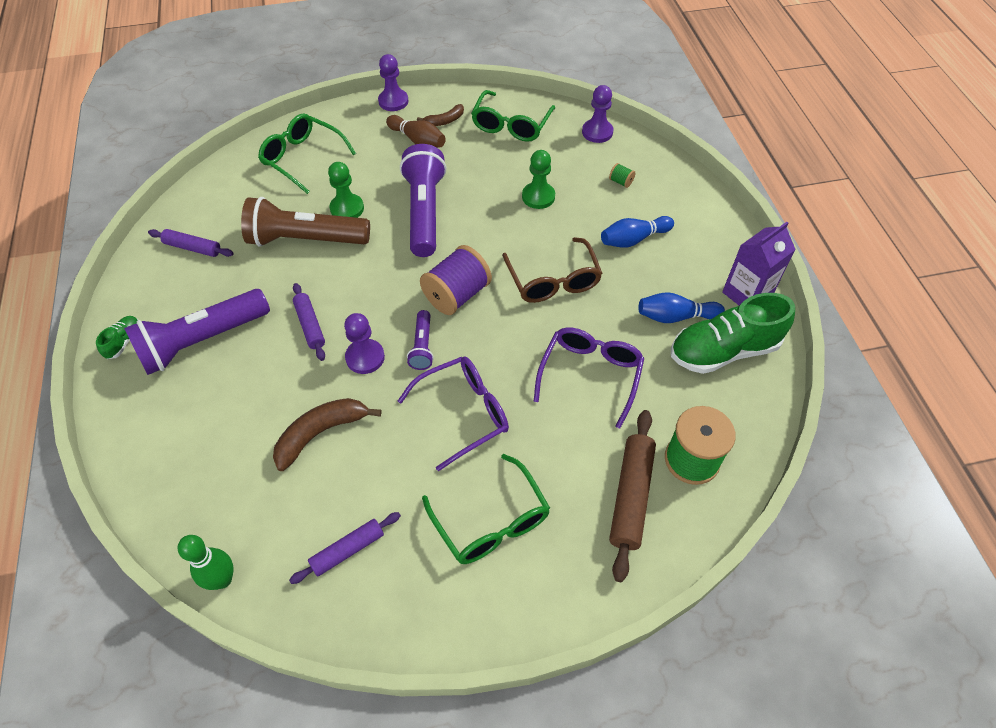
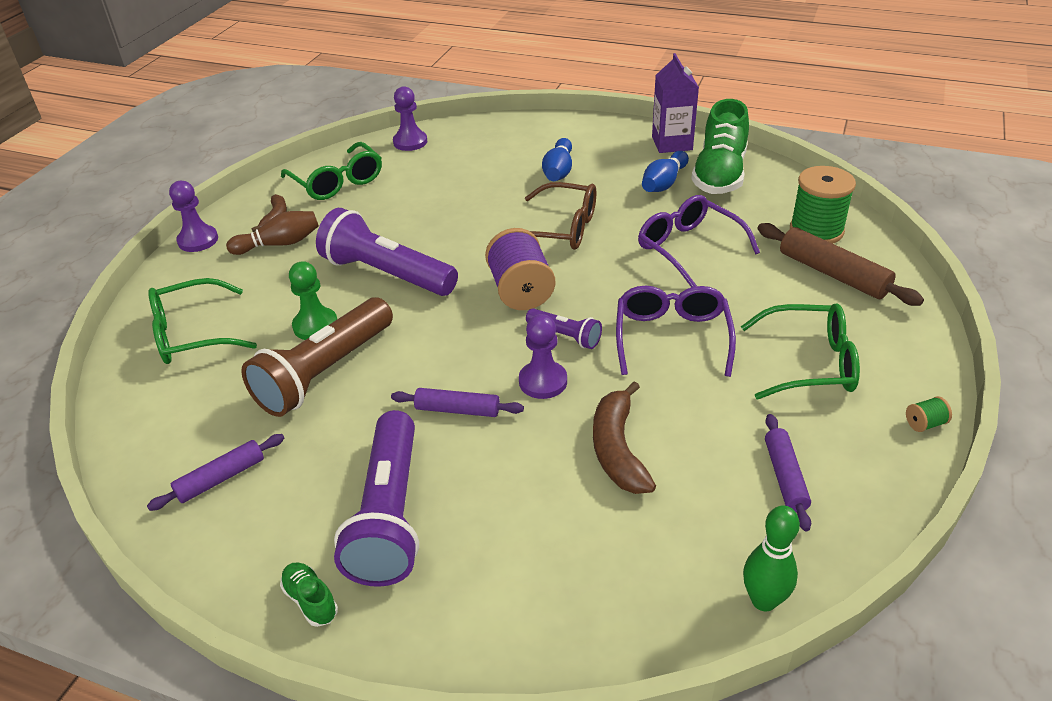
camera: 55 degrees left, 15 degrees down
(538, 197) = (450, 200): green pawn -> none
(620, 182) = (485, 153): green spool -> green spool (924, 424)

